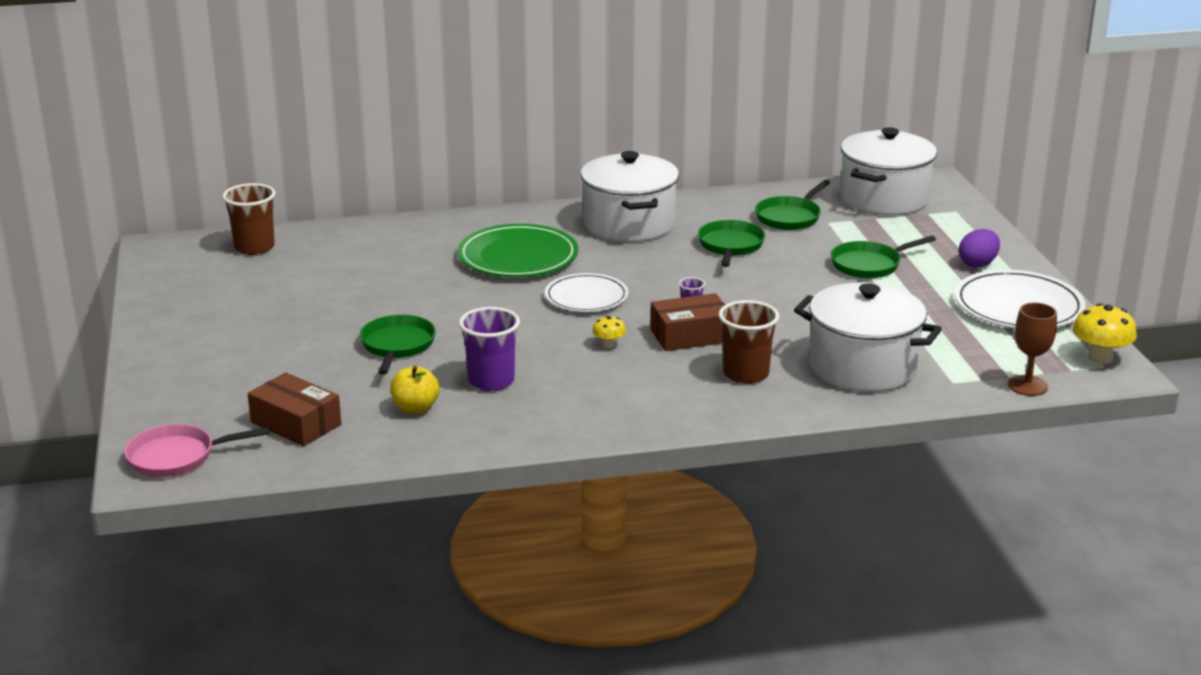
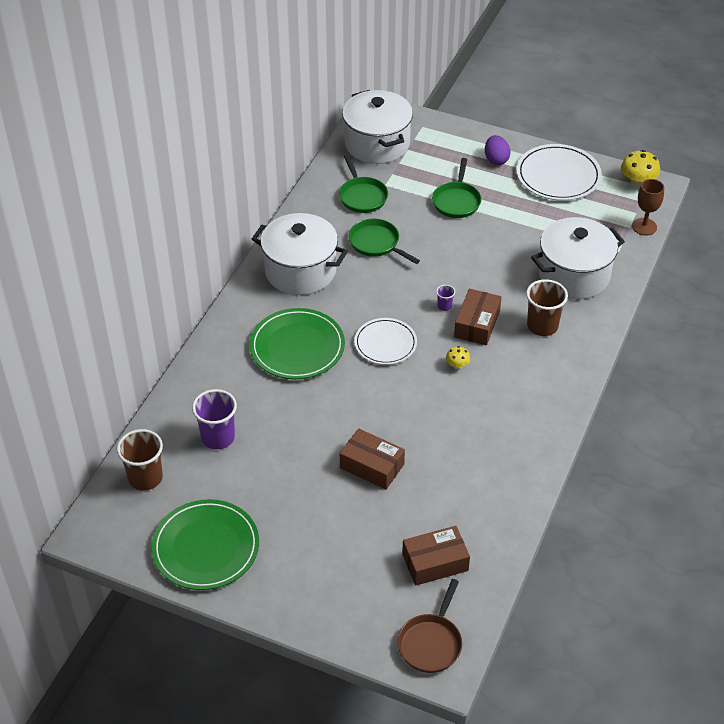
camera: 55 degrees left, 20 degrees up
(177, 457) = (431, 642): pink pan -> brown pan
(195, 302) = (206, 547): none -> green plate
(397, 346) = (372, 466): green pan -> brown box
(415, 408) = (463, 494): yellow apple -> none
(491, 381) = (458, 442): purple cup -> purple cup (218, 437)

